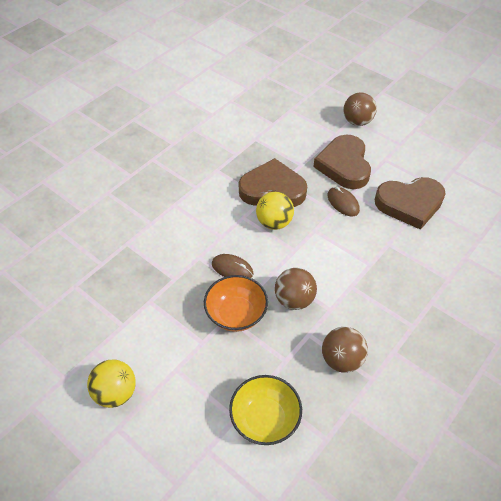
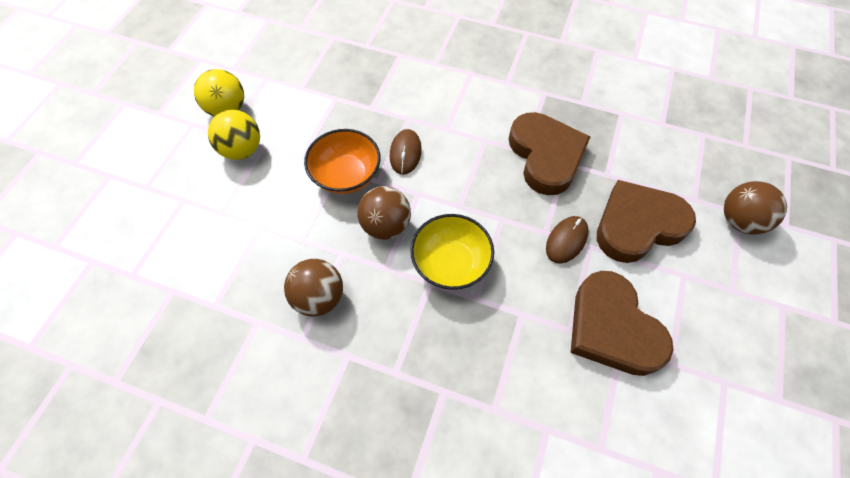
camera: 70 degrees right, 10 degrees up
(265, 419) = (226, 240): yellow bowl -> yellow bowl (450, 263)
(274, 222) = (492, 173): yellow ball -> yellow ball (242, 150)

